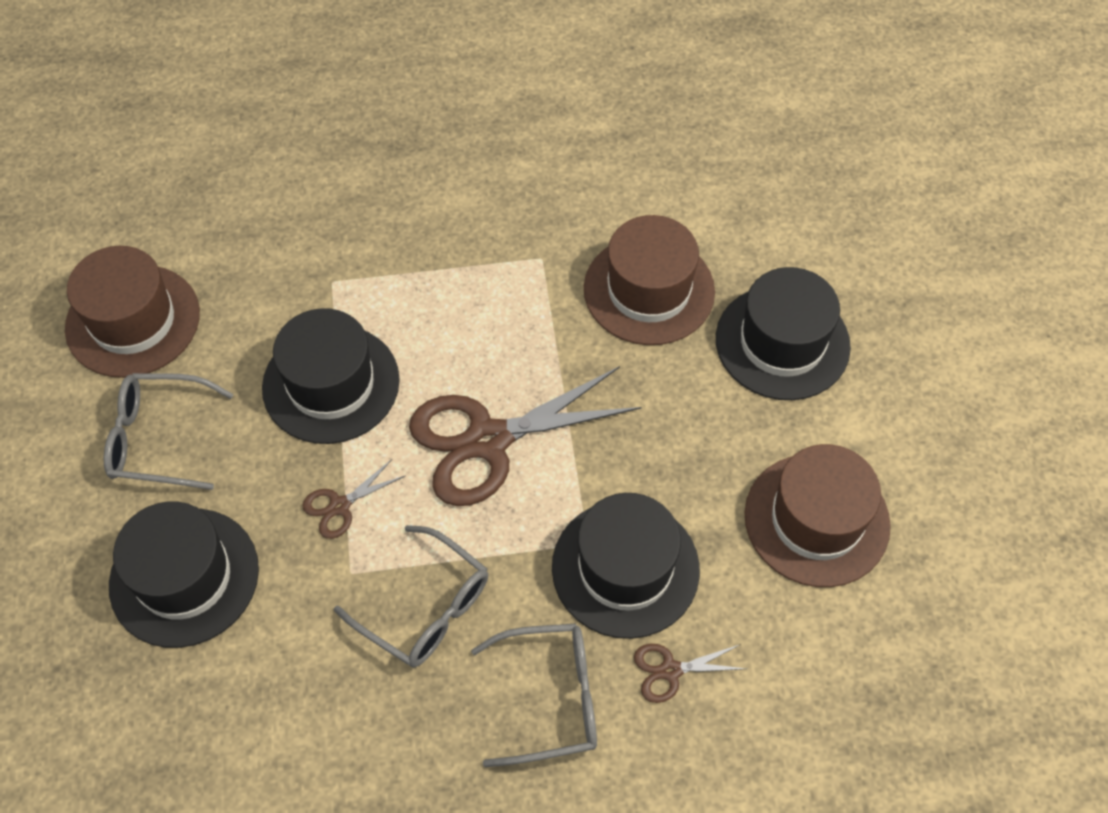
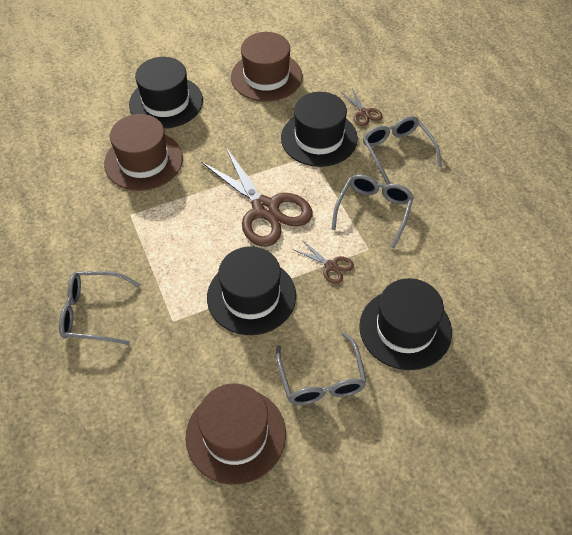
camera: 105 degrees left, 5 degrees down
(383, 195) = (93, 313): none -> grey glasses

